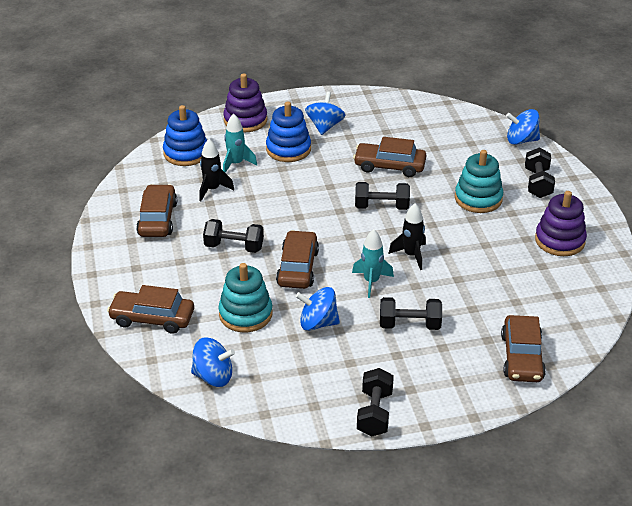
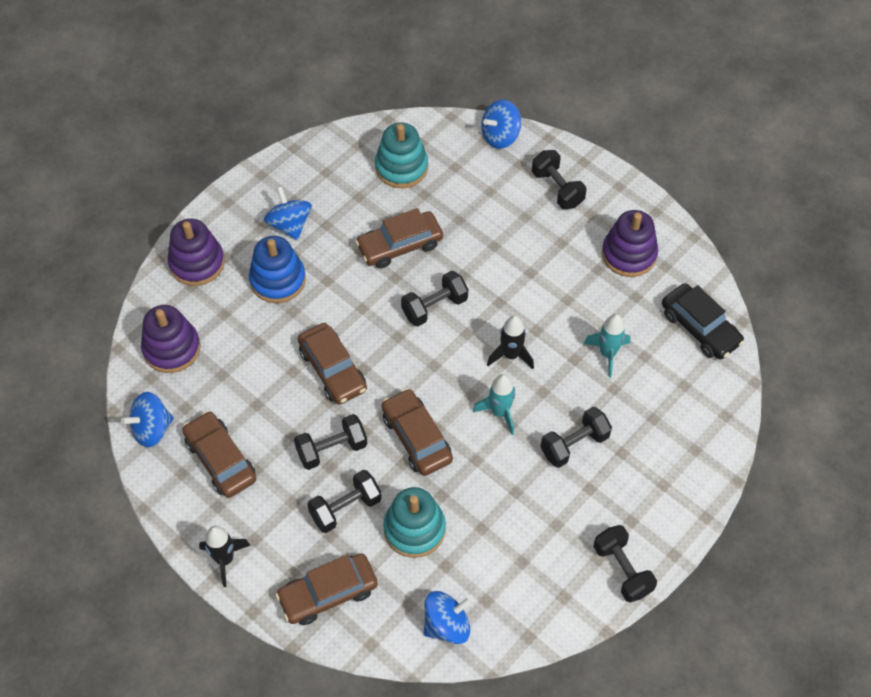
camera: 35 degrees left, 20 degrees up
(186, 153) = (172, 348): blue stacking toy -> purple stacking toy
(211, 281) = (345, 508): none -> black dumbbell
(212, 189) = (244, 384): black rocket -> black rocket (225, 559)
(236, 164) = (239, 333): turquoise rocket -> turquoise rocket (607, 354)
(318, 323) = (490, 496): blue spinning top -> blue spinning top (152, 429)
(478, 199) = (517, 241): turquoise stacking toy -> turquoise stacking toy (401, 167)
(522, 357) = (696, 421): brown car -> brown car (332, 369)
(578, 305) = (700, 328): none -> black car

